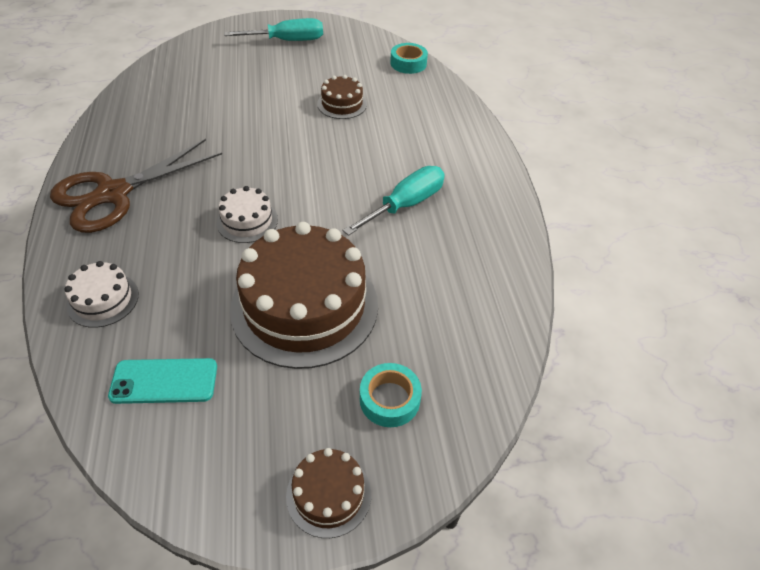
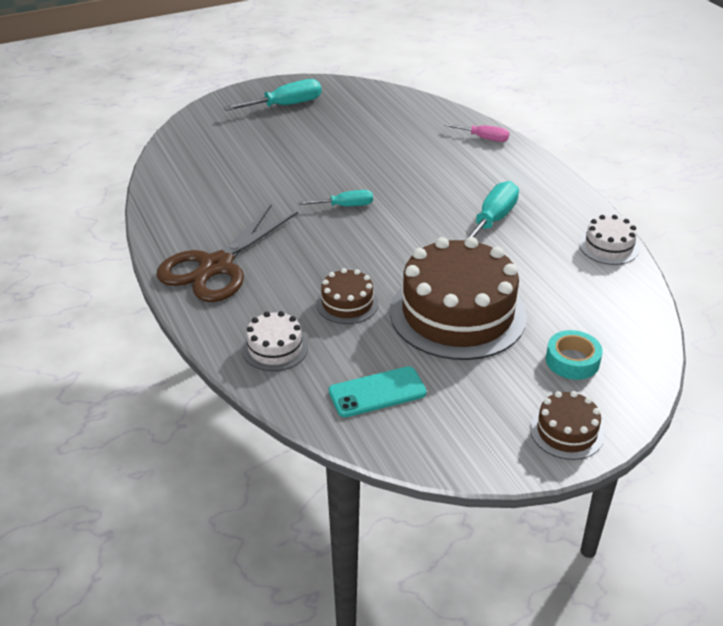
camera: 15 degrees left, 10 degrees down
(247, 221) = (360, 262): white cake -> white cake (608, 247)
(273, 156) = (345, 206): none -> turquoise screwdriver
(342, 104) = (378, 151): brown cake -> brown cake (347, 303)
(408, 63) = (417, 105): turquoise tape -> none
(451, 111) = (483, 138): none -> pink screwdriver

